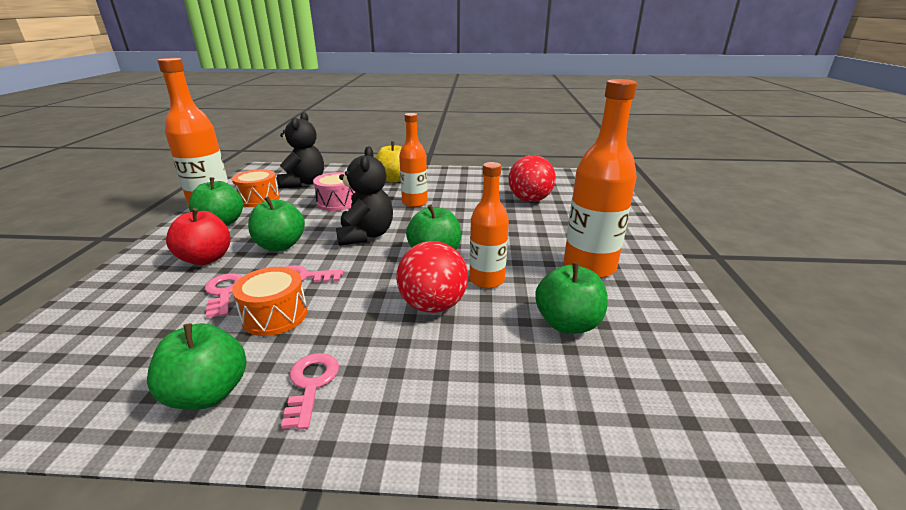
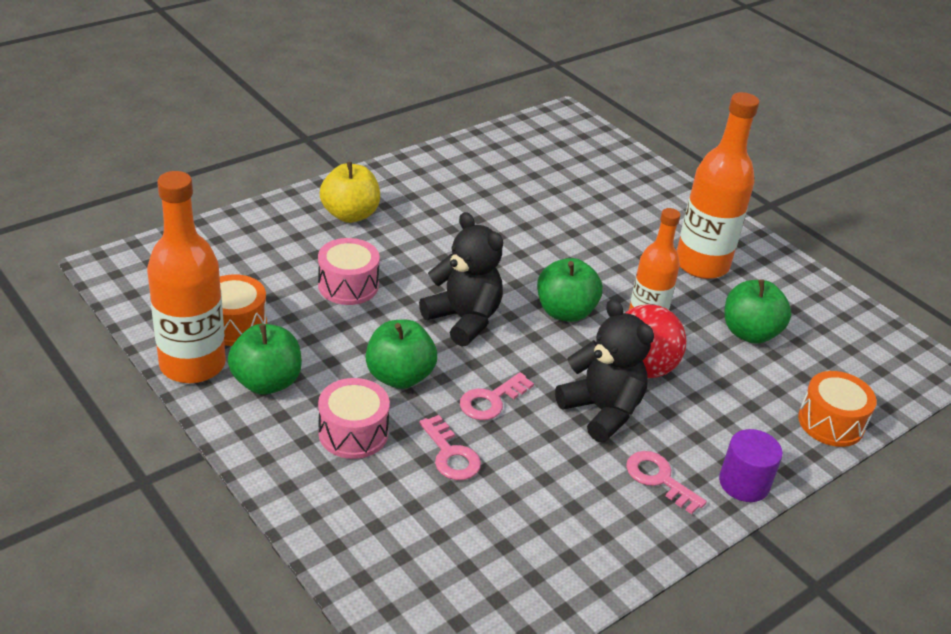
camera: 45 degrees left, 10 degrees up
(206, 259) = (353, 433): red apple -> pink drum
(208, 393) = (604, 528): green apple -> none
(224, 292) = (451, 455): pink key -> pink key turned 150 degrees counterclockwise
(275, 315) = (538, 447): orange drum -> orange drum (831, 422)
(304, 183) = (240, 270): black teddy bear -> black teddy bear (602, 411)
(372, 435) = (744, 483): none -> purple cylinder
(414, 203) = (438, 247): orange bottle -> none
(529, 200) = (549, 190): red ball -> none

